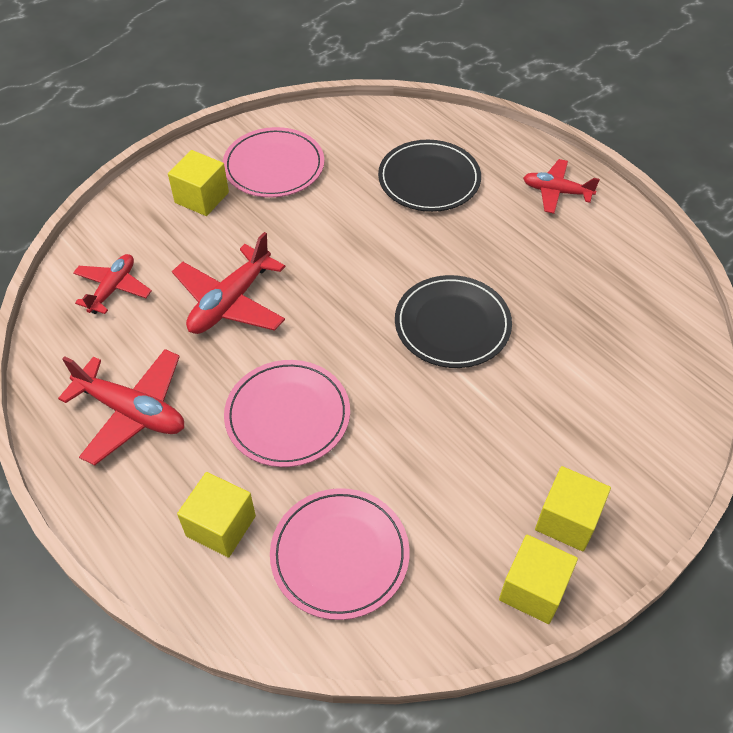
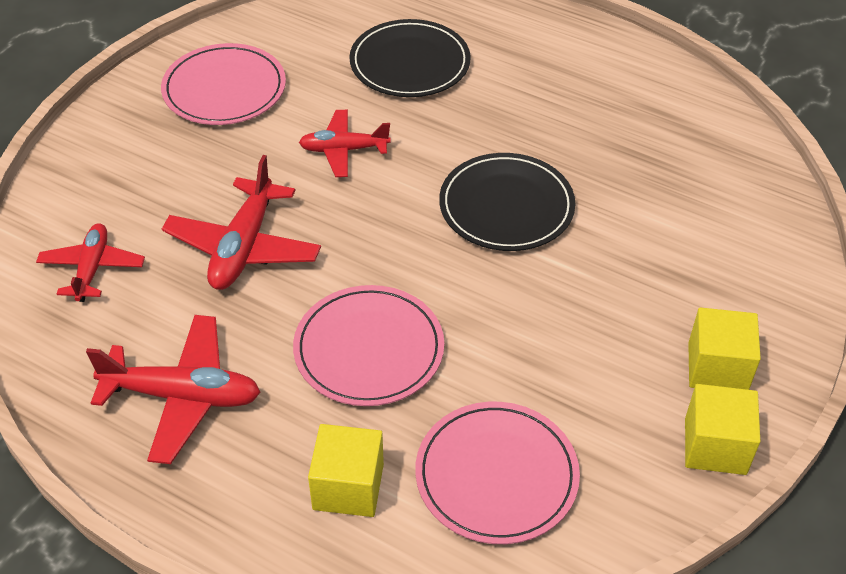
camera: 20 degrees left, 5 degrees down
(202, 197) = (153, 142): yellow cube -> none
(556, 192) = (553, 45): red plane -> red plane (343, 150)

